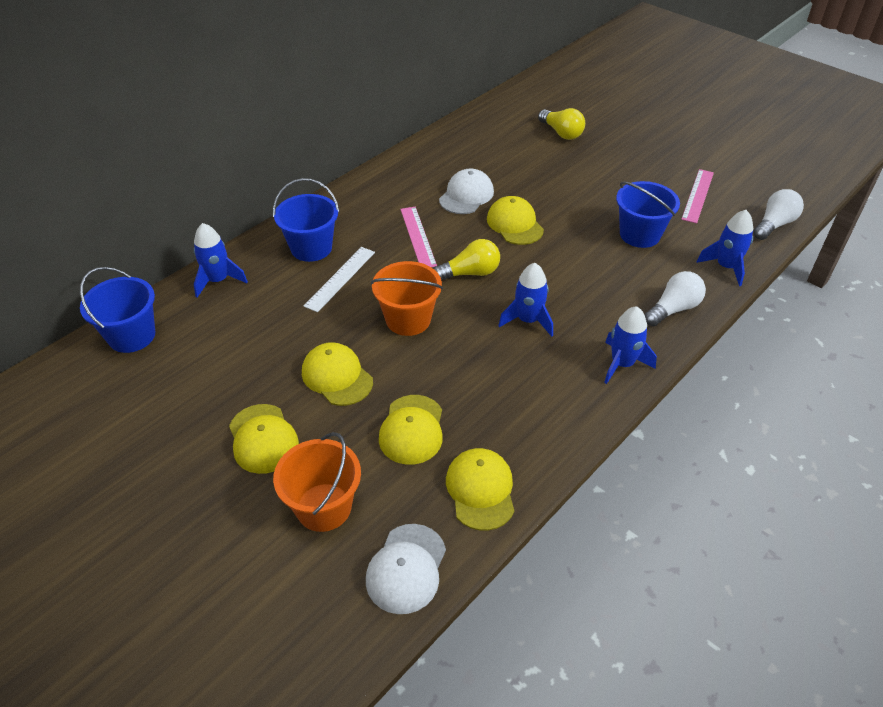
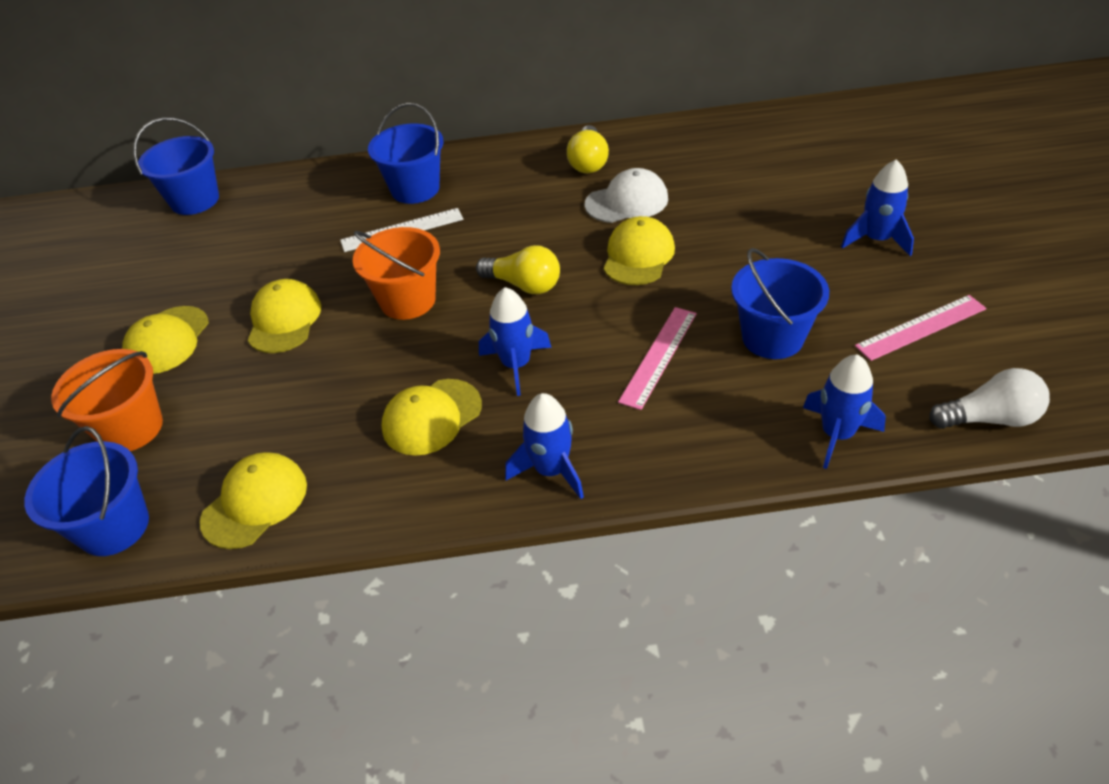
camera: 45 degrees right, 0 degrees up
(218, 280) = (308, 184): blue rocket -> blue rocket (876, 239)
(406, 568) = (114, 527): white cap -> blue bucket
(412, 429) = (277, 406): yellow cap -> yellow cap (431, 417)
(418, 237) = (522, 223): pink ruler -> pink ruler (659, 356)
(561, 133) = (833, 176): yellow light bulb -> yellow light bulb (588, 162)
(673, 309) = (695, 445): white light bulb -> none

